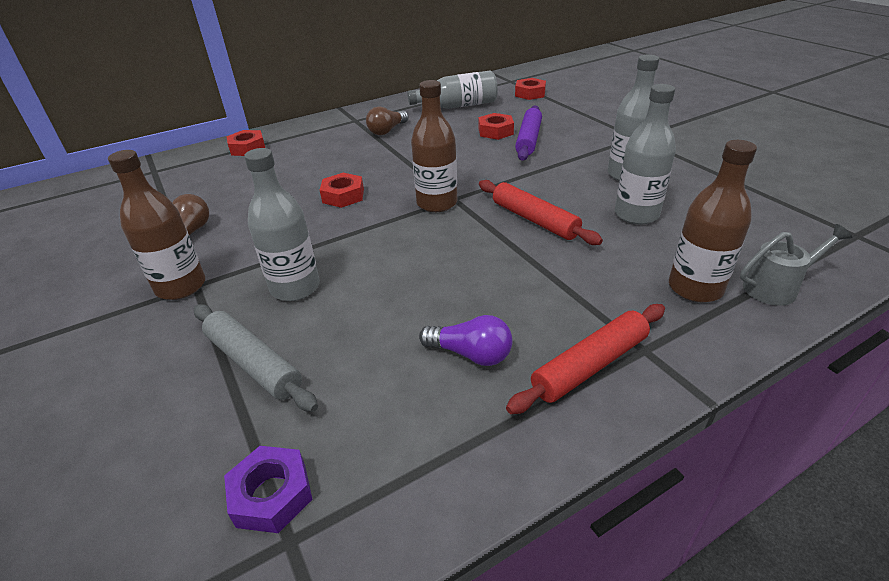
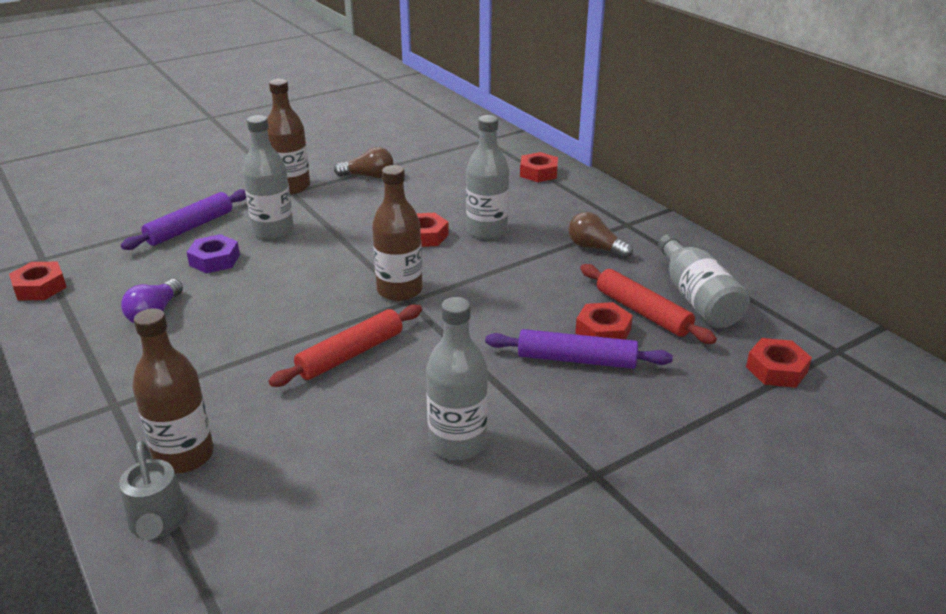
camera: 85 degrees right, 5 degrees down
(253, 363) = (190, 227): grey rolling pin -> purple rolling pin
(272, 495) = (76, 249): purple nut -> purple nut (214, 260)
(390, 510) = (40, 287): none -> red nut
(590, 365) = (112, 372): red rolling pin -> red rolling pin (643, 312)
(636, 214) = (346, 435): grey bottle -> grey bottle (487, 231)

